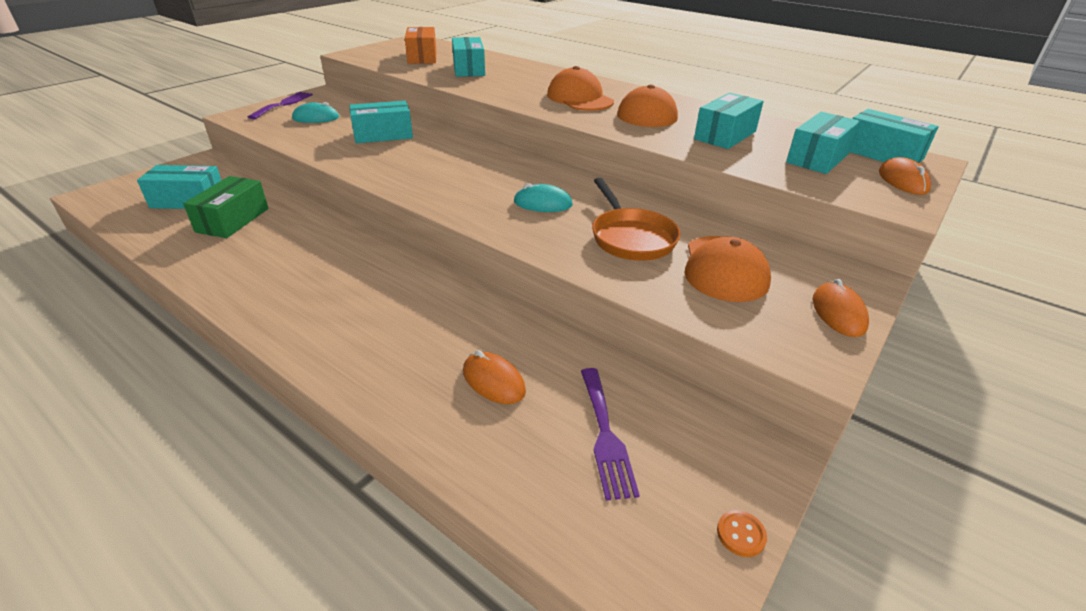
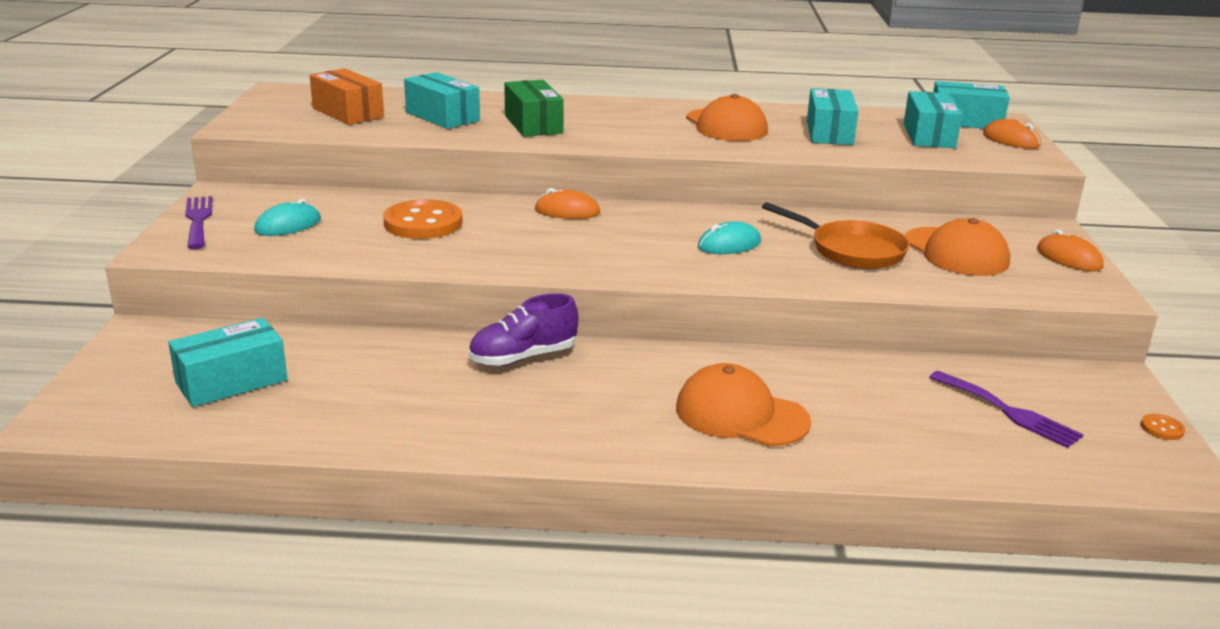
camera: 35 degrees left, 10 degrees down
(233, 220) = (345, 381): green box -> green box (533, 124)
(340, 240) = (523, 357): none -> purple shoe
(383, 135) = (423, 223): turquoise box -> orange button
(493, 381) = (877, 412): orange mouse -> orange mouse (567, 211)
(579, 98) = (635, 125): orange cap -> orange cap (741, 415)

